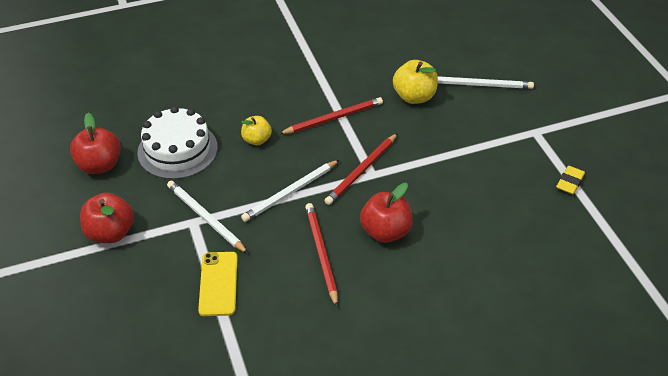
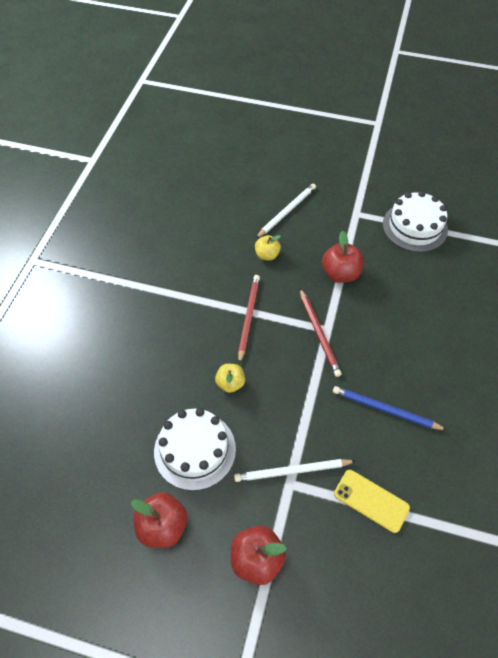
camera: 55 degrees left, 10 degrees up
(290, 192) = (307, 394): white pencil -> none
(321, 253) = (385, 409): red pencil -> blue pencil
(385, 231) = (390, 356): red apple -> red apple (340, 274)
(414, 96) = (267, 255): yellow apple -> yellow apple, size x0.65
(570, 182) = (414, 227): yellow eraser -> white cake

